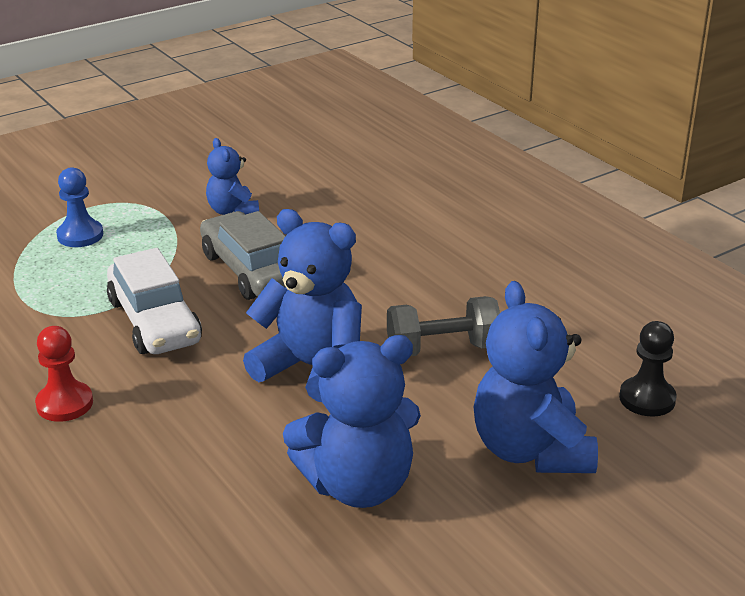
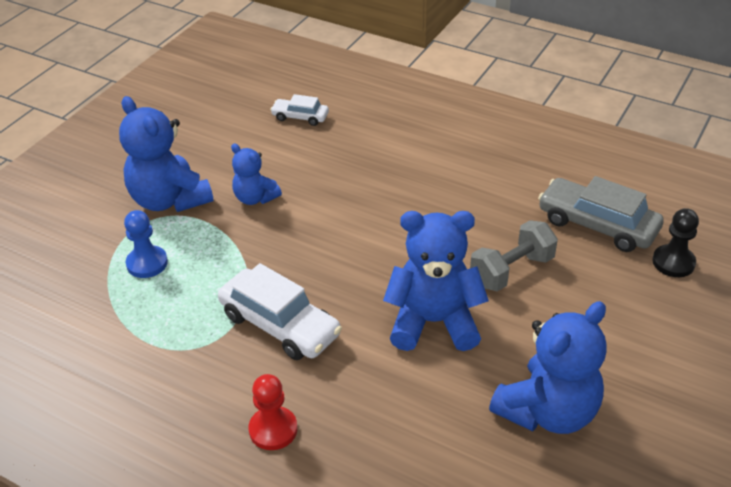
camera: 25 degrees left, 10 degrees up
(251, 270) = (316, 250): grey car -> grey car (597, 225)
(344, 156) = (300, 117): none -> white car
(530, 450) = (635, 334): blue teddy bear -> blue teddy bear (169, 200)

